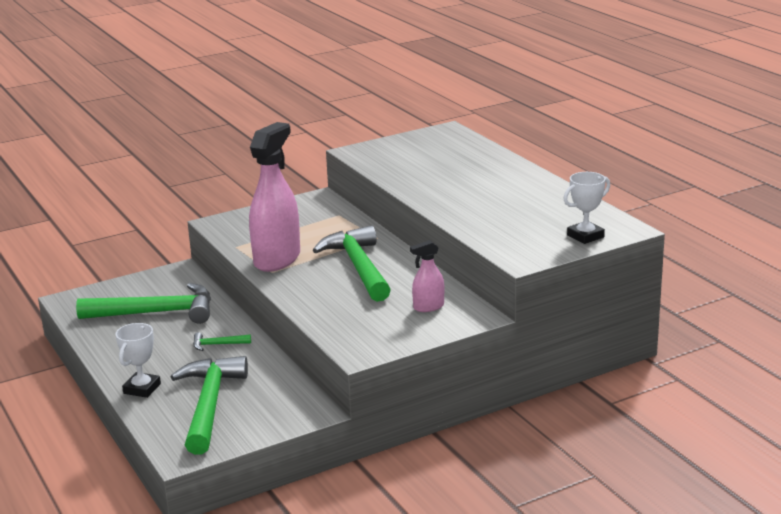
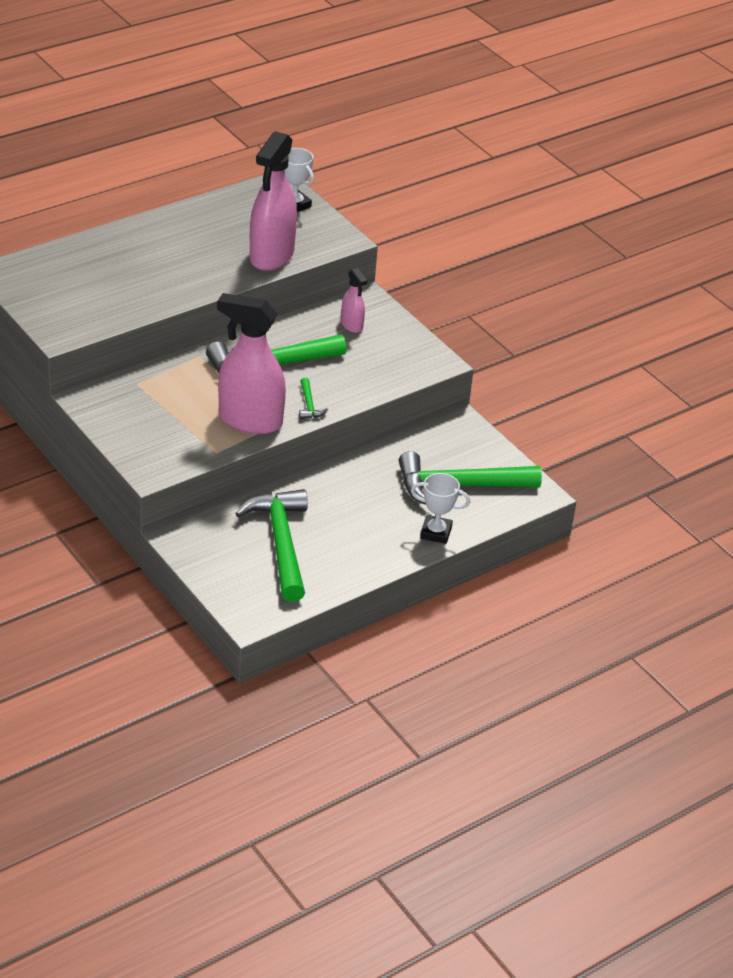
camera: 100 degrees left, 15 degrees up
(217, 344) = (348, 491): green hammer -> green hammer (309, 405)
(485, 226) = (271, 256): none -> pink spray bottle

